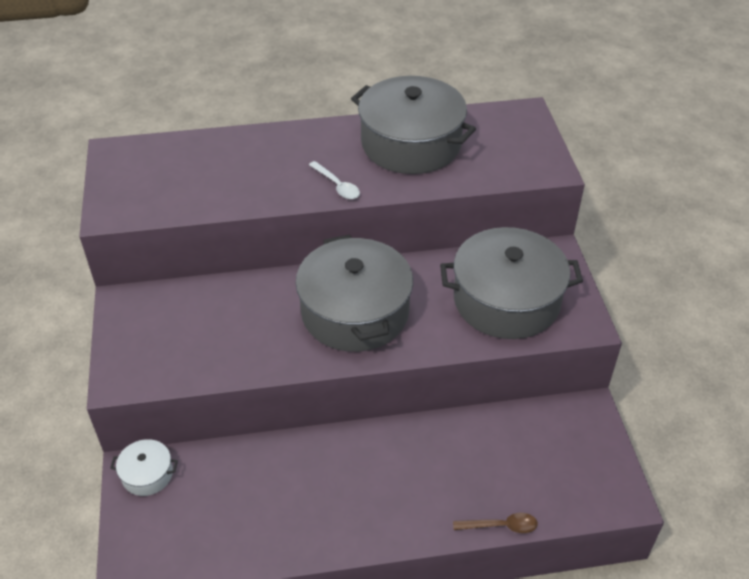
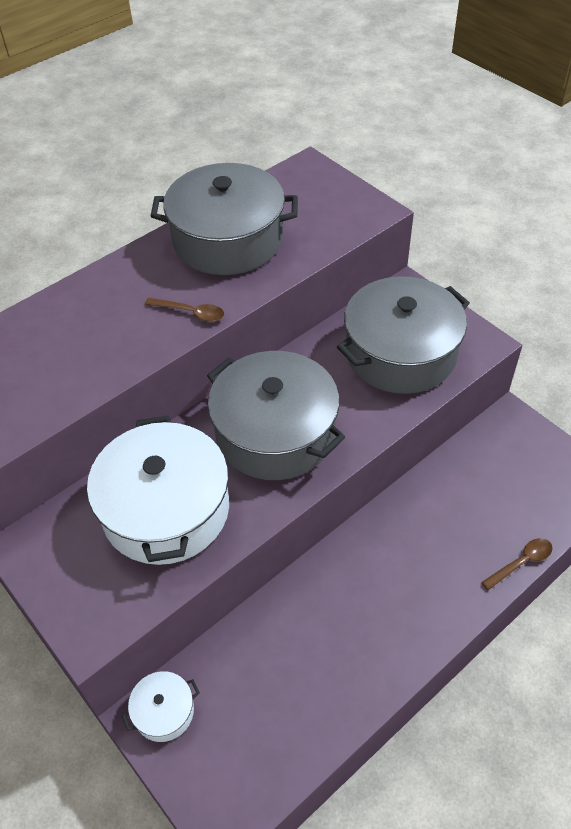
camera: 30 degrees left, 5 degrees up
(233, 326) = (166, 509): none -> white pot
(337, 186) = (191, 313): white spoon -> brown spoon

